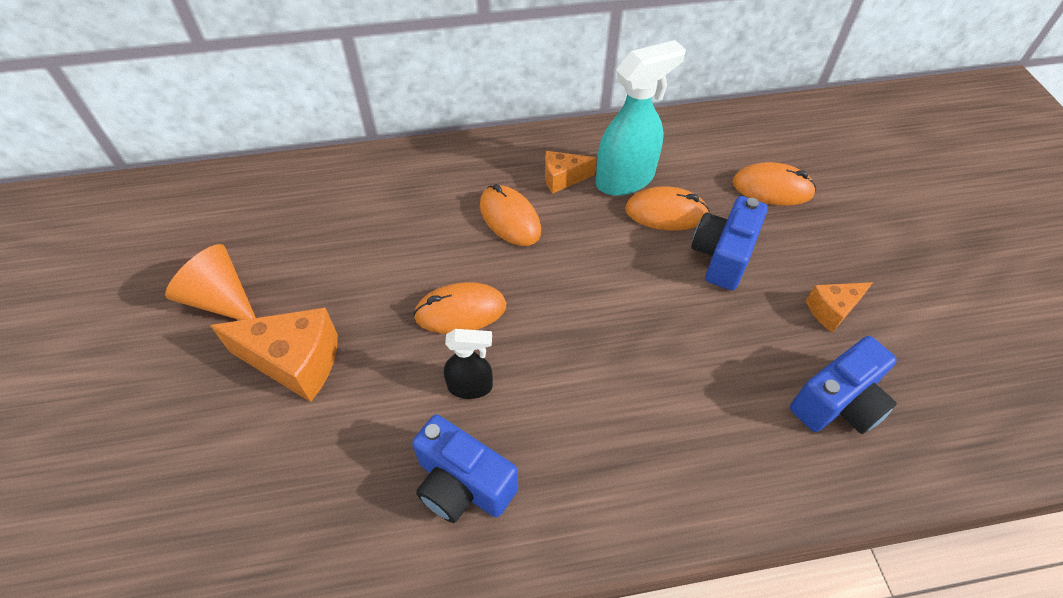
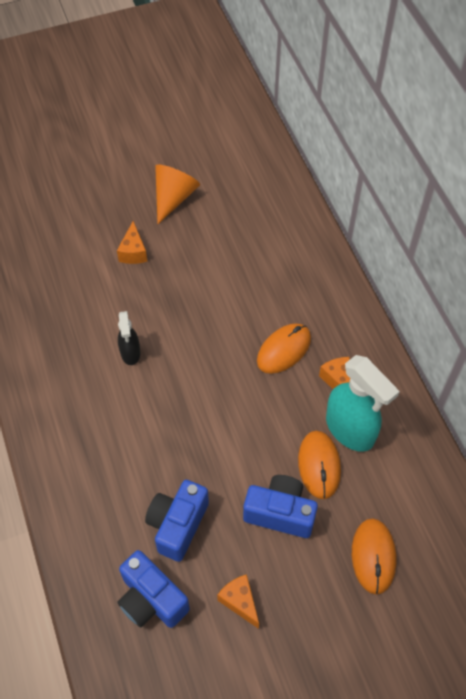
camera: 80 degrees right, 5 degrees up
(295, 362) = (133, 252): orange cheese -> orange cheese, size x0.57
(460, 311) = (189, 334): orange mouse -> none
(463, 484) = (62, 362): blue camera -> blue camera (177, 525)

